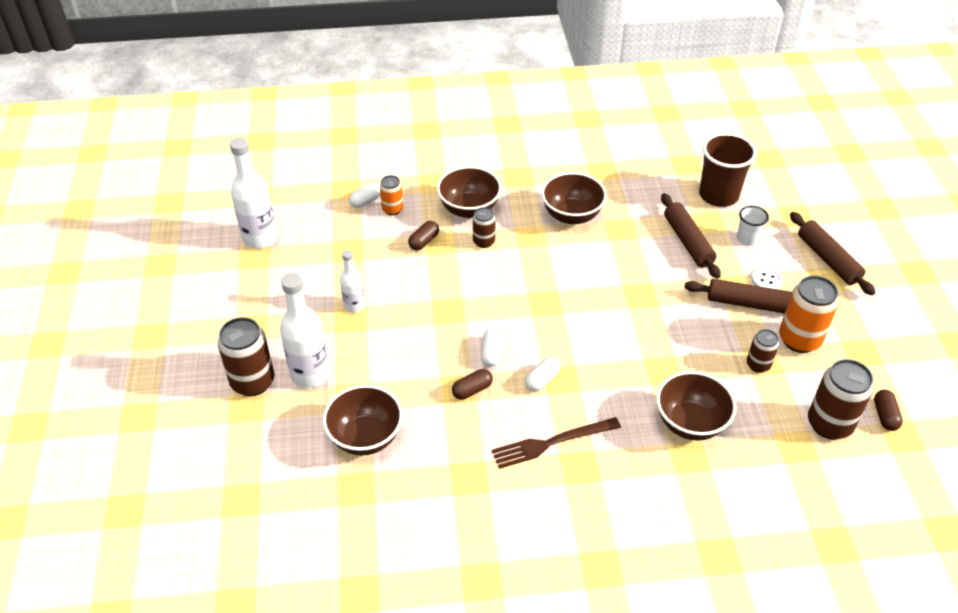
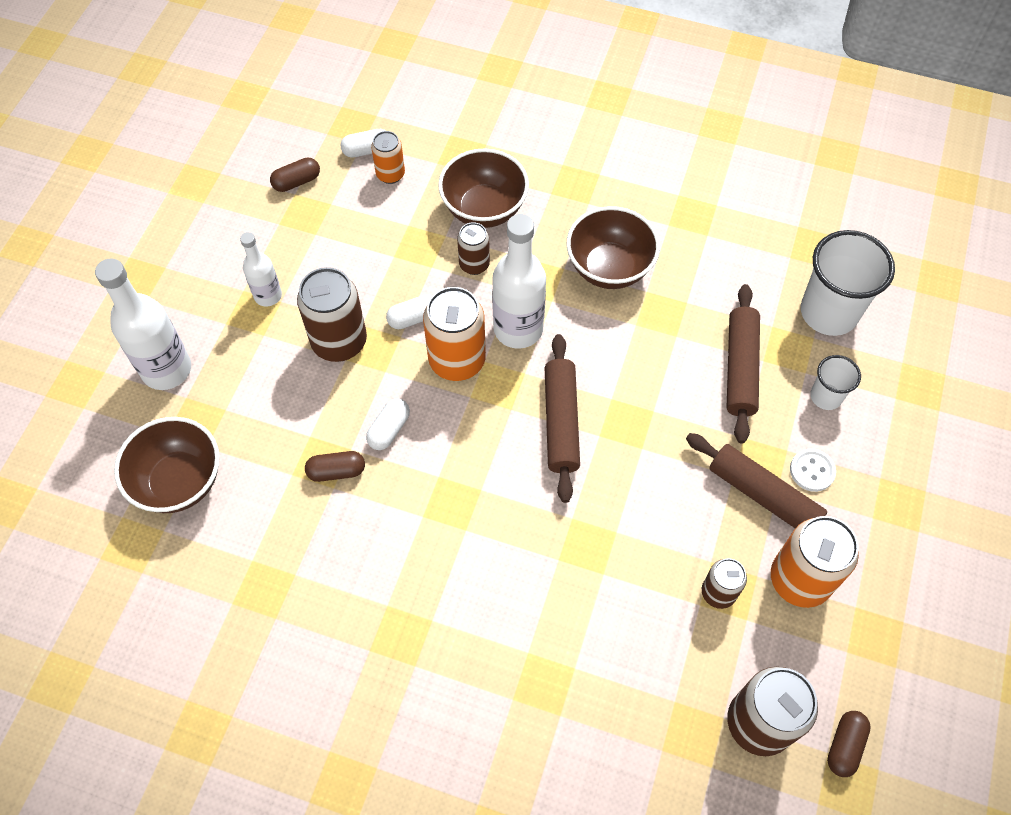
camera: 25 degrees right, 15 degrees up
(253, 382) = (99, 353): brown can -> brown can (339, 342)
(260, 238) = (214, 158): white bottle -> white bottle (518, 329)
(424, 241) = (401, 236): brown capsule -> brown capsule (297, 182)
(509, 298) = (457, 361): none -> orange can
(542, 380) = (428, 494): white capsule -> white capsule (414, 318)
(552, 443) = (387, 587): brown fork -> none
(690, 423) = (575, 637): brown bowl -> none
(718, 195) = (828, 313): brown cup -> white cup
(828, 259) = (922, 474): brown rolling pin -> brown rolling pin (561, 422)

